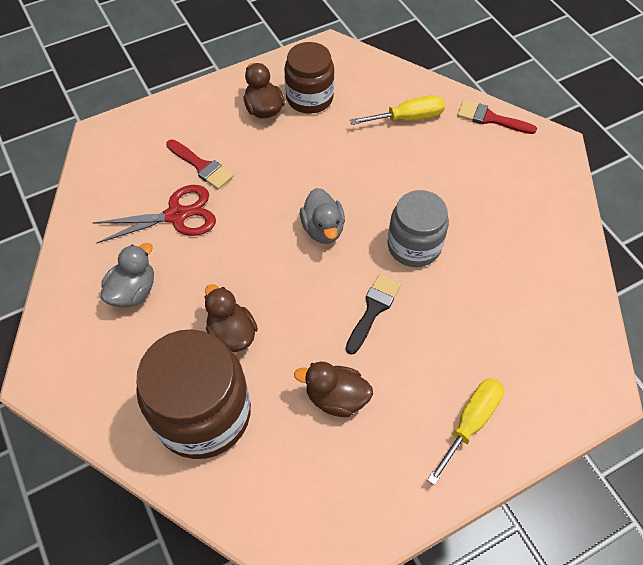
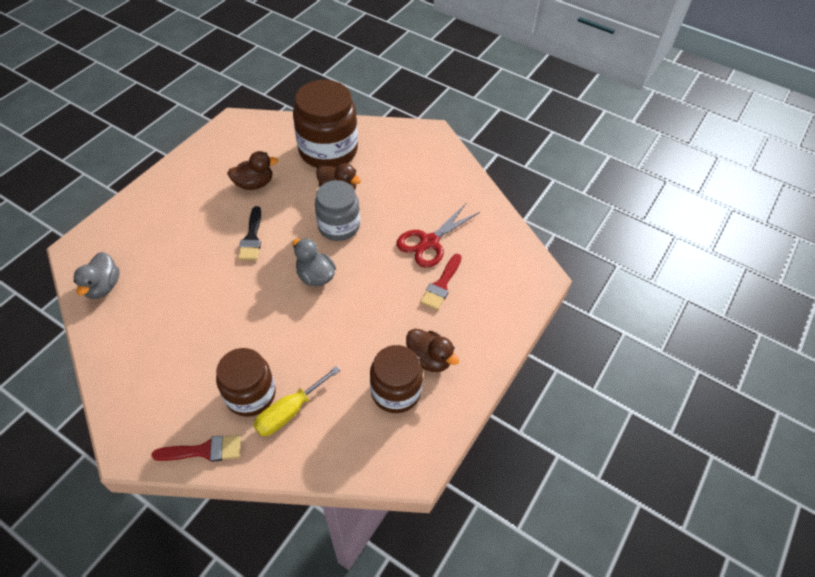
camera: 150 degrees right, 5 degrees down
(133, 291) = (417, 188): grey duck -> grey duck (103, 287)
(201, 166) = (441, 285): red brush -> red brush turned 75 degrees counterclockwise
(414, 246) = (238, 292): grey jar -> grey jar (339, 226)
(437, 144) = (250, 394): none -> brown jar
(470, 422) = (165, 201): yellow screwdriver -> none

